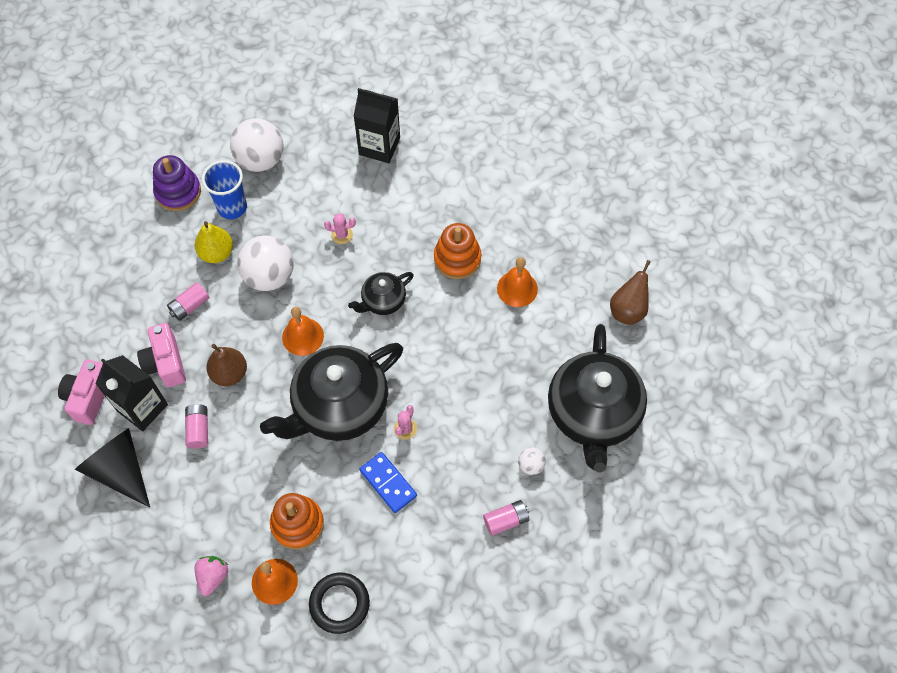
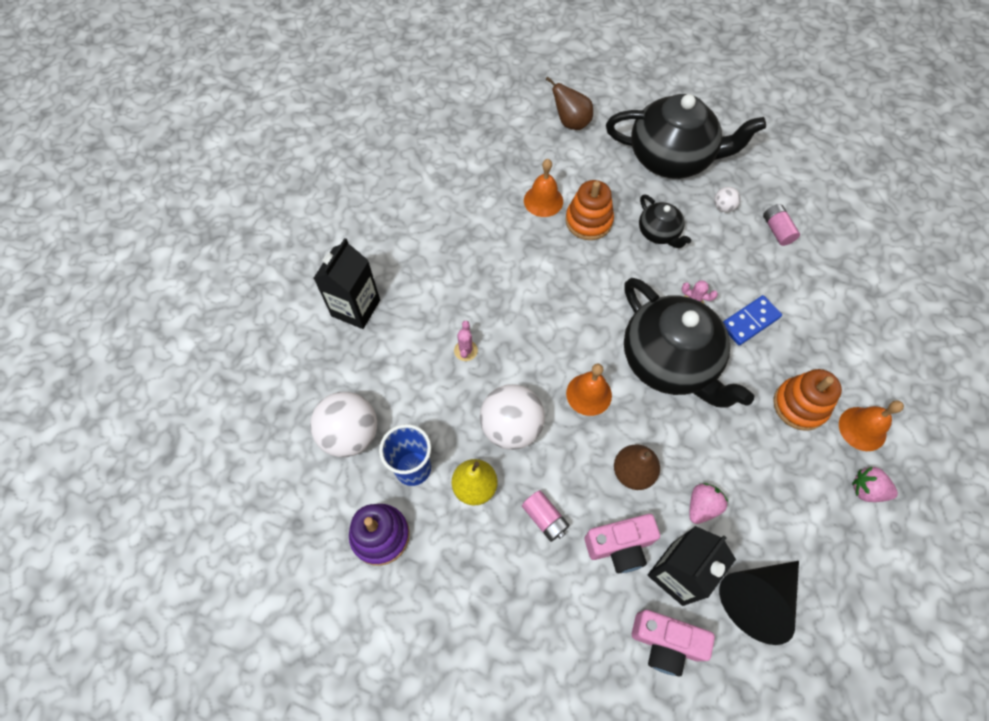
camera: 85 degrees left, 0 degrees up
(198, 429) = (702, 506): pink battery -> pink strawberry
(339, 604) = (875, 369): black ring -> none
(383, 301) = (550, 315): black teapot -> black teapot (659, 233)
(457, 258) = (505, 246): orange stacking toy -> orange stacking toy (588, 221)

